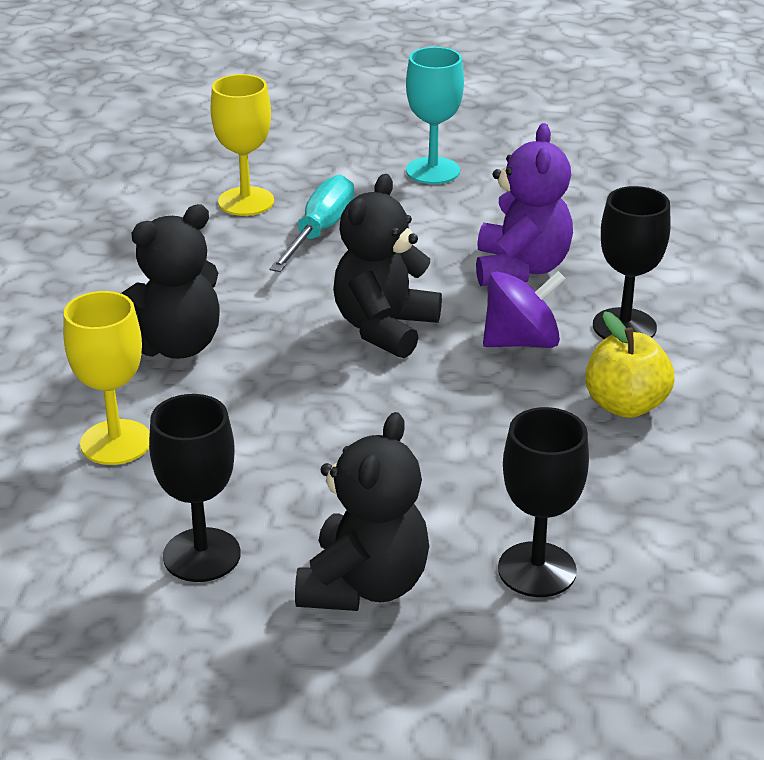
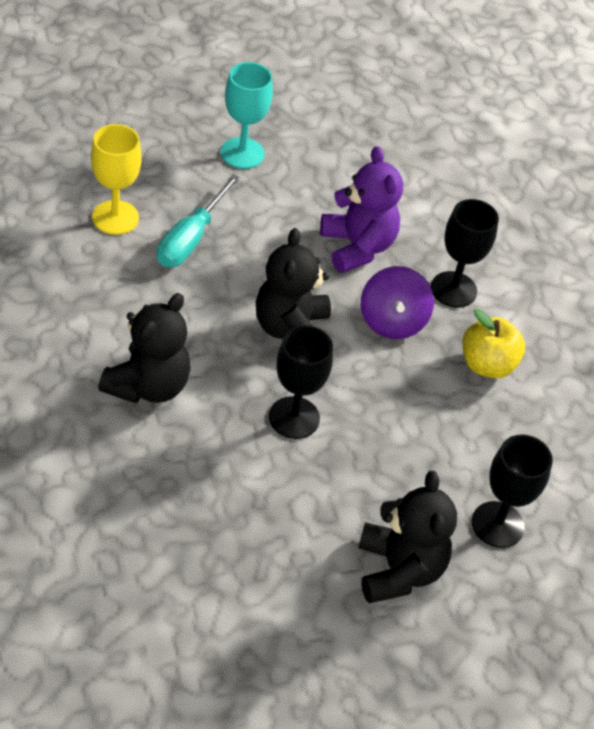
camera: 30 degrees left, 15 degrees up
(116, 442) = (160, 492): yellow goblet -> none
(201, 555) = (279, 576): black goblet -> black goblet (294, 418)
(319, 231) = (191, 239): turquoise screwdriver -> turquoise screwdriver turned 150 degrees counterclockwise
(521, 342) = (392, 321): purple spinning top -> purple spinning top turned 135 degrees clockwise

